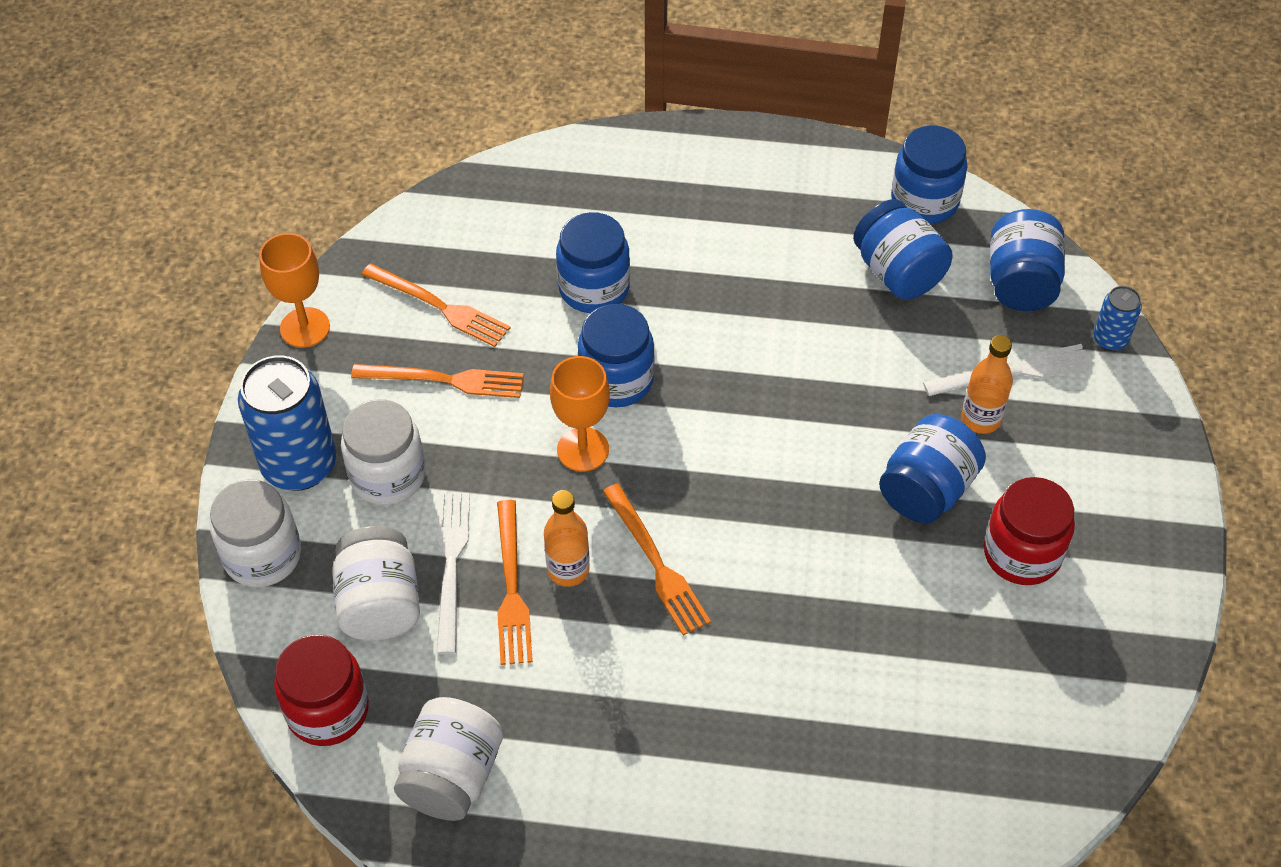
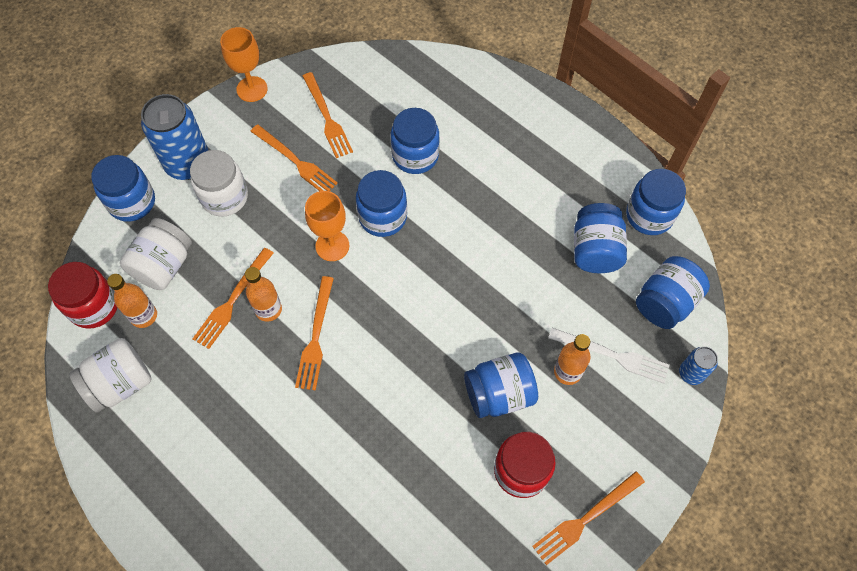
camera: 35 degrees right, 10 degrees up
(262, 556) = (132, 202): white jar -> blue jar
(409, 678) = (144, 316): none -> orange bottle
(451, 565) = (214, 267): white fork -> none
(1132, 557) = (585, 519): none -> orange fork

